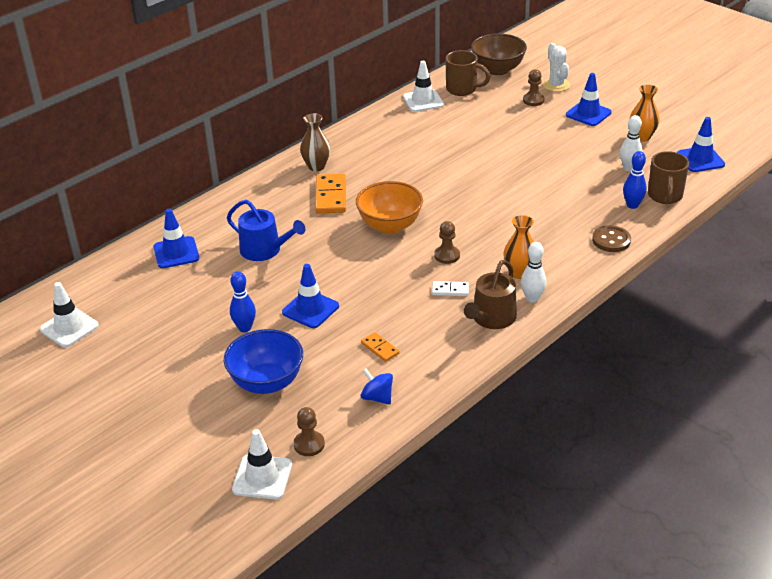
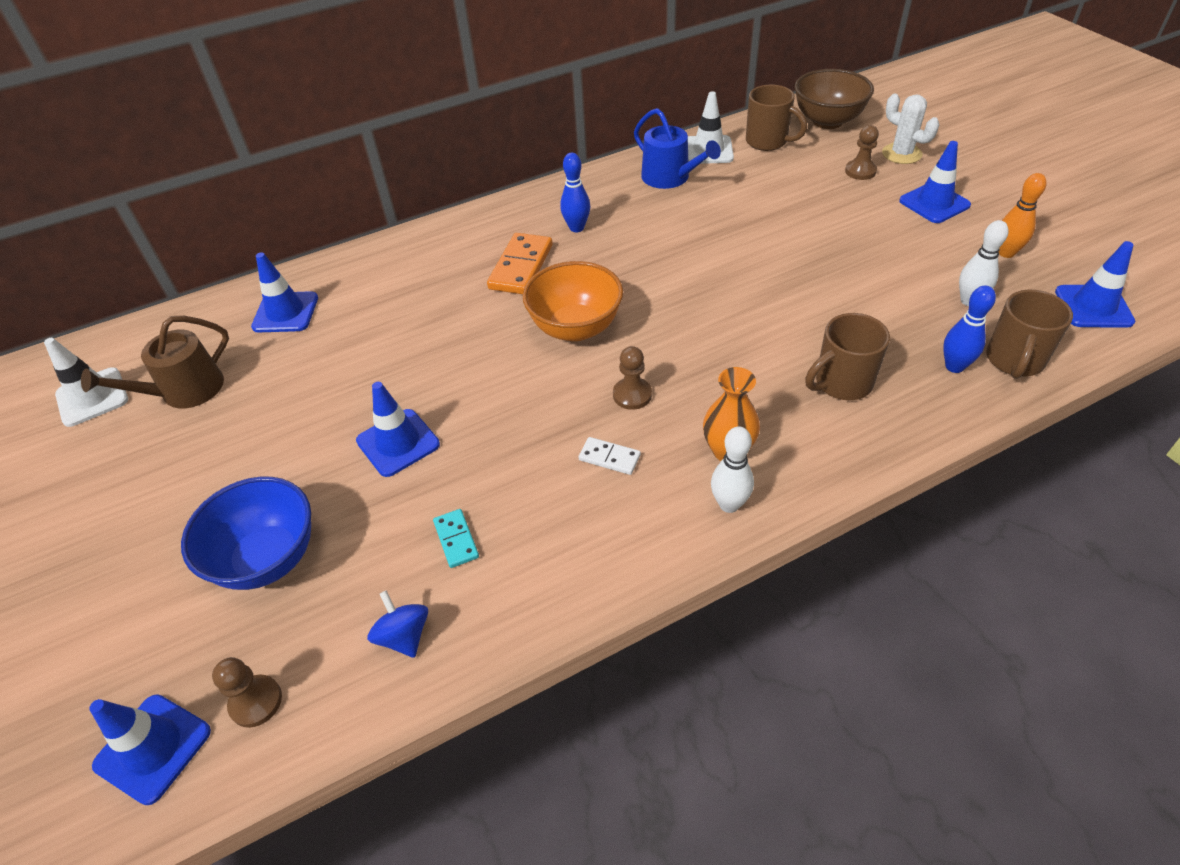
camera: 20 degrees right, 10 degrees up
(245, 328) = (296, 452): blue bowling pin -> blue bowling pin (576, 228)
(262, 477) = (153, 748): white traffic cone -> blue traffic cone
(265, 250) = (393, 332): blue watering can -> blue watering can (670, 178)
(316, 166) = (526, 220): brown vase -> none
(380, 348) = (456, 539): orange domino -> turquoise domino
(491, 318) = (649, 527): brown watering can -> brown watering can (184, 391)
(556, 85) = (901, 154): white cactus -> white cactus turned 45 degrees counterclockwise
(570, 226) = (841, 383): none -> brown mug
(611, 240) = (898, 423): brown button -> none
(642, 137) = (1006, 253): orange vase -> orange bowling pin

